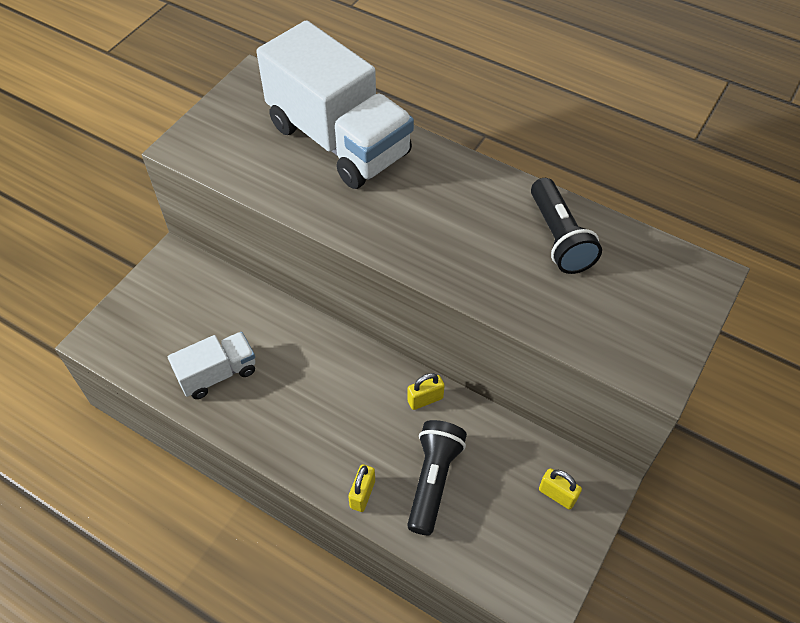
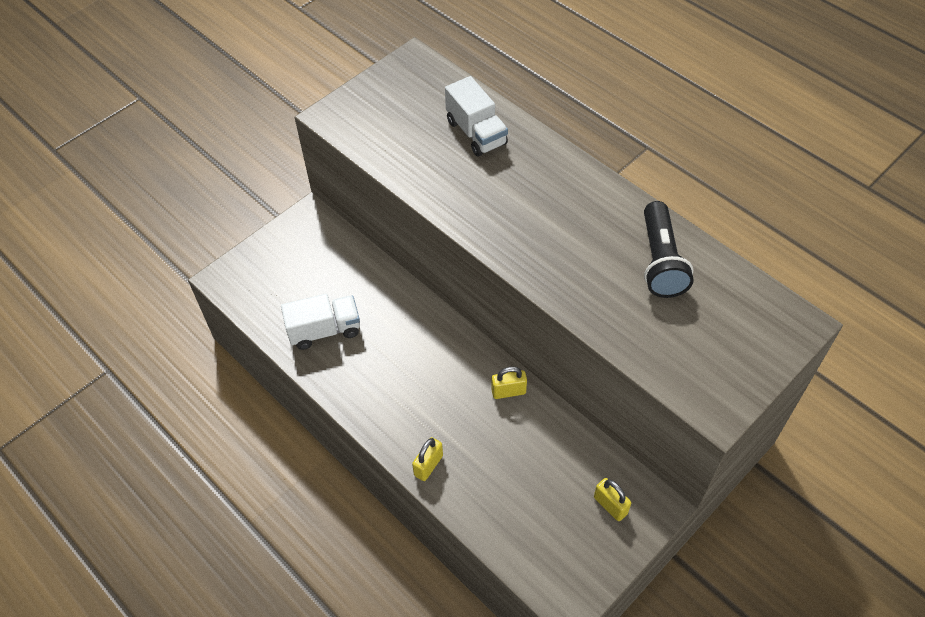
camera: 15 degrees right, 0 degrees up
(339, 140) = (476, 133): white truck -> white truck, size x0.49
(433, 480) = (497, 467): black flashlight -> none

